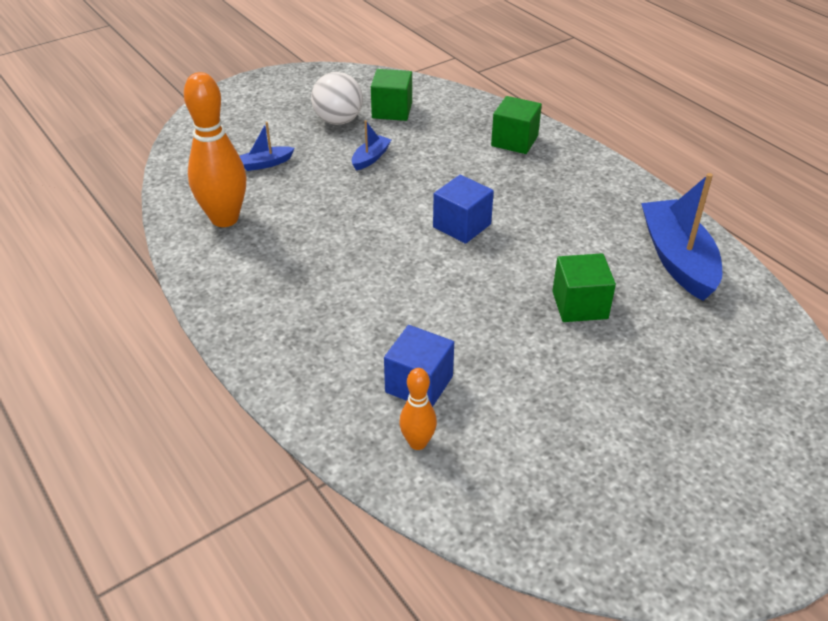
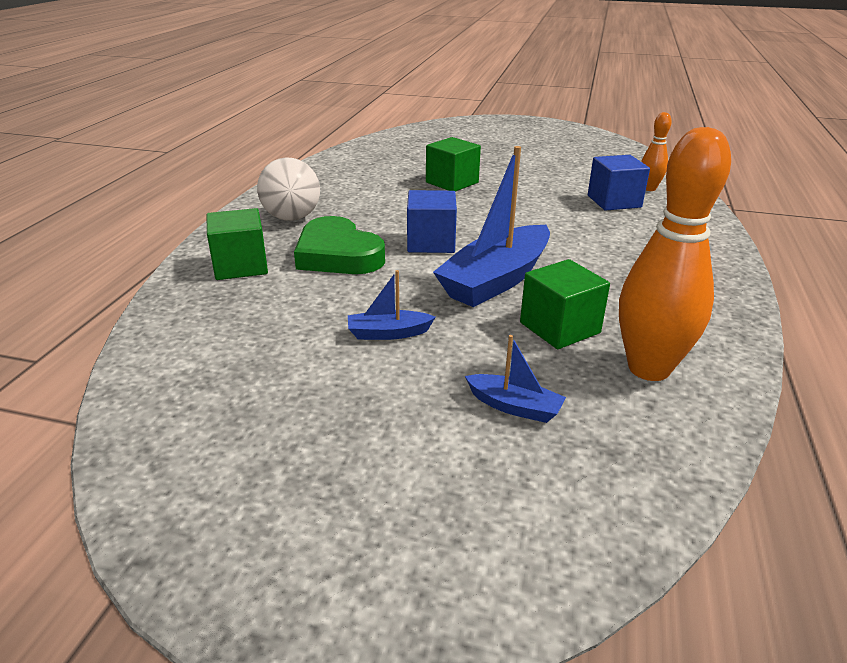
camera: 130 degrees left, 10 degrees down
(338, 120) = (326, 405): white ball -> white ball (292, 218)
(392, 110) = (245, 372): green cube -> green cube (559, 328)
(489, 180) = (338, 255): none -> green heart
(677, 259) = (351, 170): blue boat -> blue boat (496, 280)

